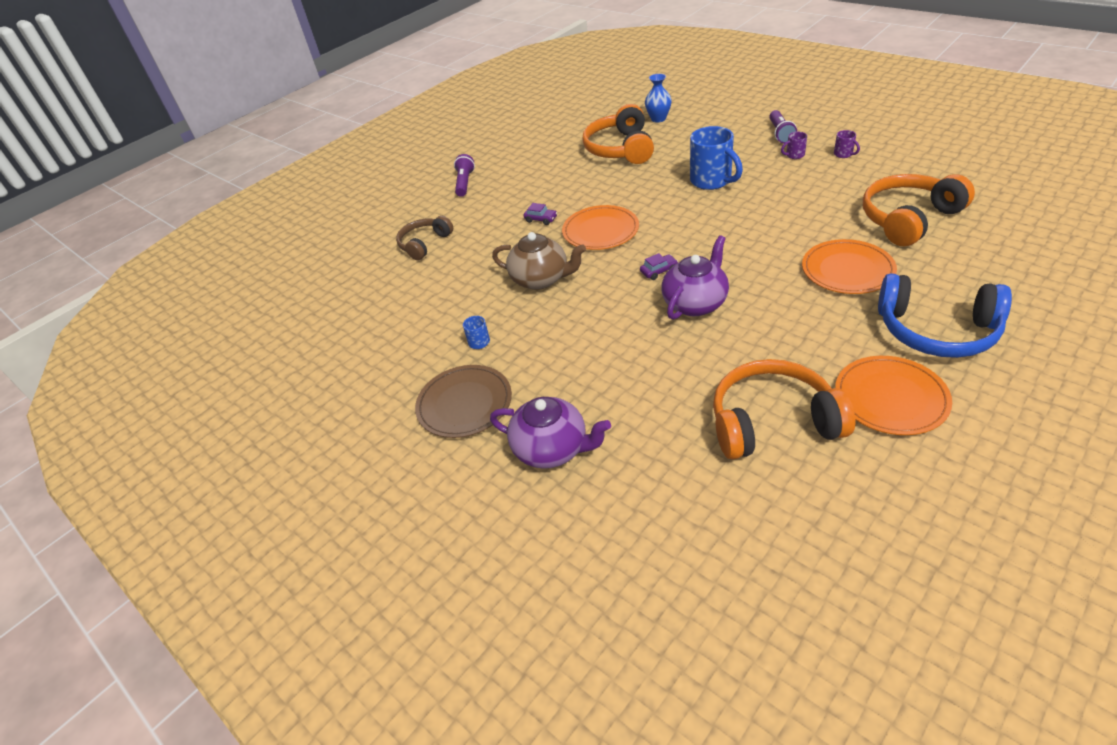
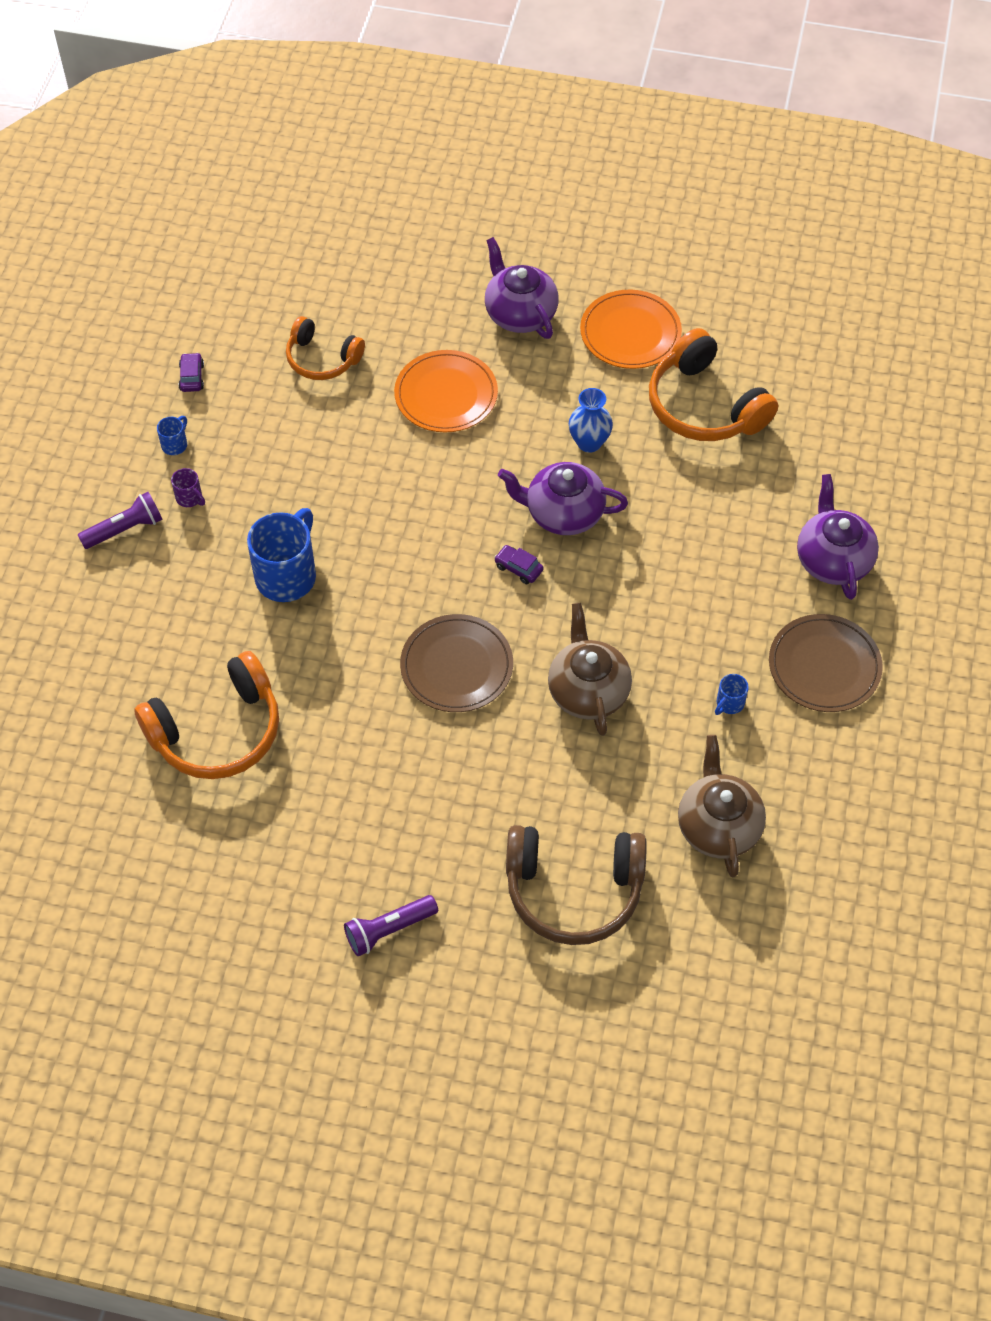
camera: 125 degrees left, 15 degrees up
(404, 309) = (718, 826): none -> brown teapot
(424, 244) = (573, 890): brown headphones -> brown headphones, size x1.61
(541, 219) = (455, 756): purple car -> purple car (192, 377)
(600, 231) = (456, 666): orange plate -> brown plate
(658, 119) = (100, 712): blue vase -> blue vase (589, 442)
(844, 154) = (175, 444): purple mug -> blue mug
(908, 219) = (322, 359): orange headphones -> orange headphones, size x0.62
(936, 331) = (519, 314): blue headphones -> purple teapot

